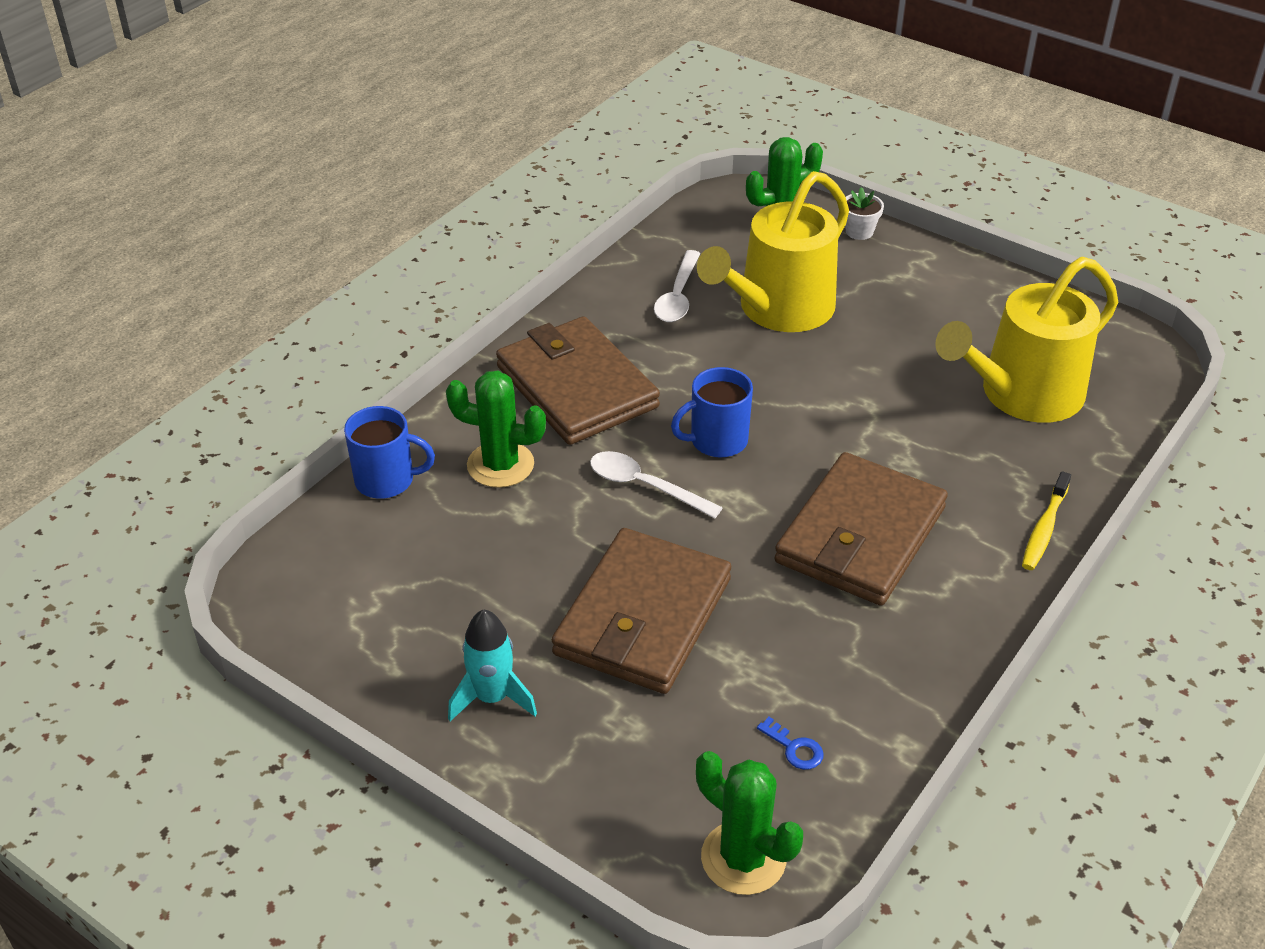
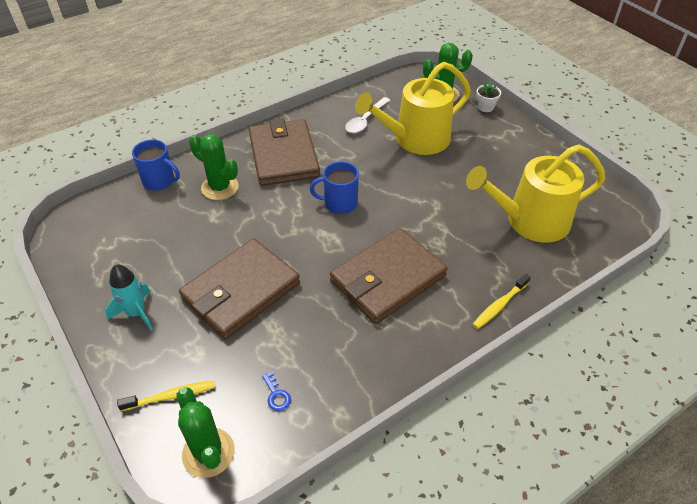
camera: 20 degrees right, 5 degrees up
(633, 800) = (171, 396): none -> yellow toothbrush
(645, 486) = (286, 218): white spoon -> none

